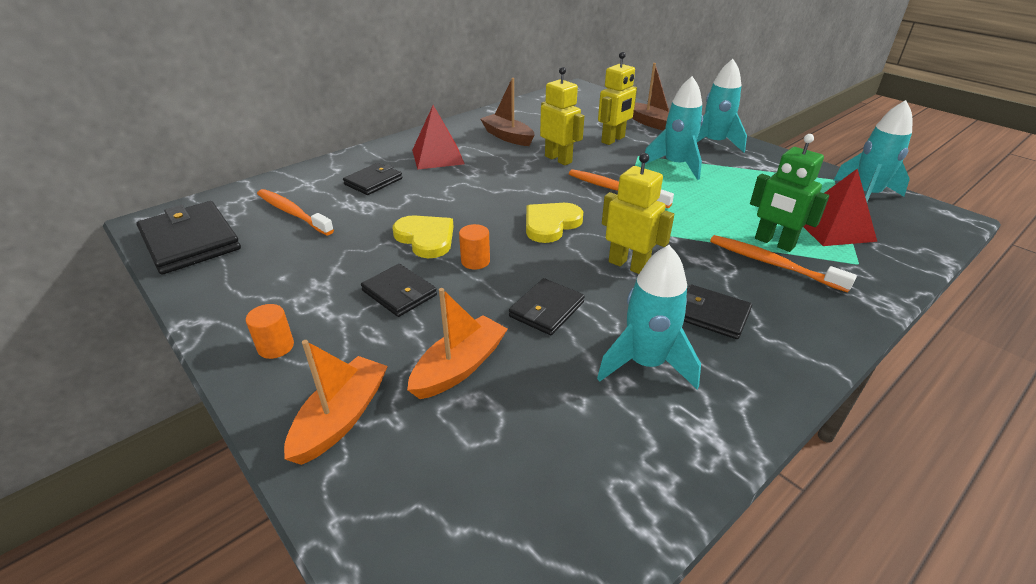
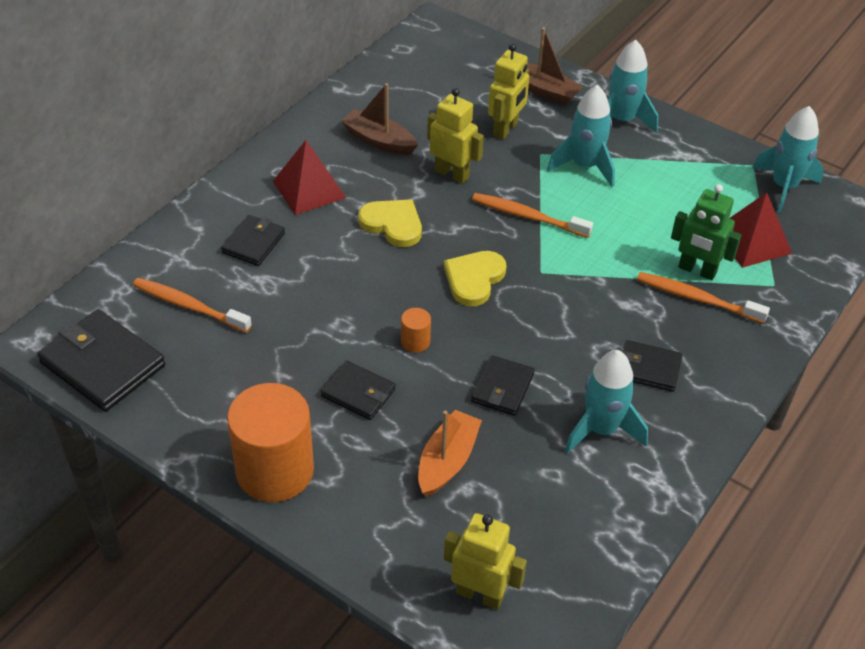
camera: 15 degrees left, 10 degrees up
(276, 347) = (275, 471): orange cylinder -> orange cylinder, size x2.42
(341, 418) = (370, 525): orange boat -> none
(426, 238) = (352, 319): yellow heart -> yellow heart (392, 224)
(628, 265) = (564, 322): yellow robot -> yellow robot (480, 594)

